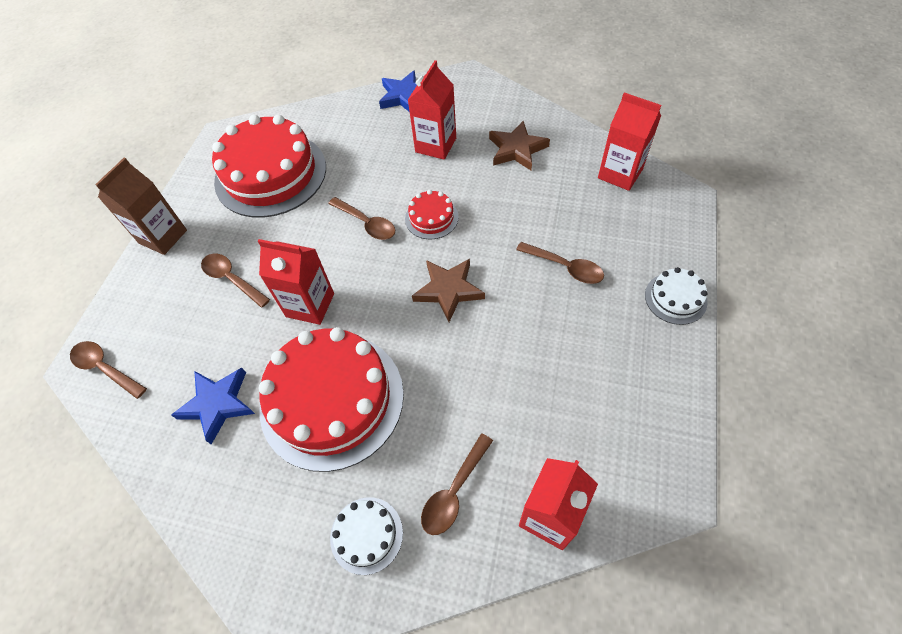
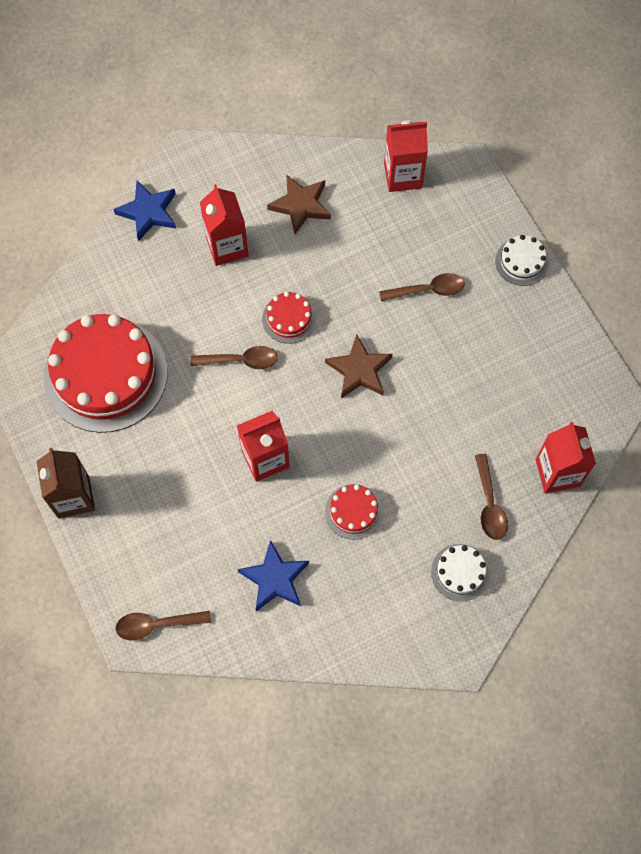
camera: 45 degrees left, 10 degrees up
(232, 279) = (178, 486): brown spoon -> none
(332, 399) = (353, 511): red cake -> red cake, size x0.45

